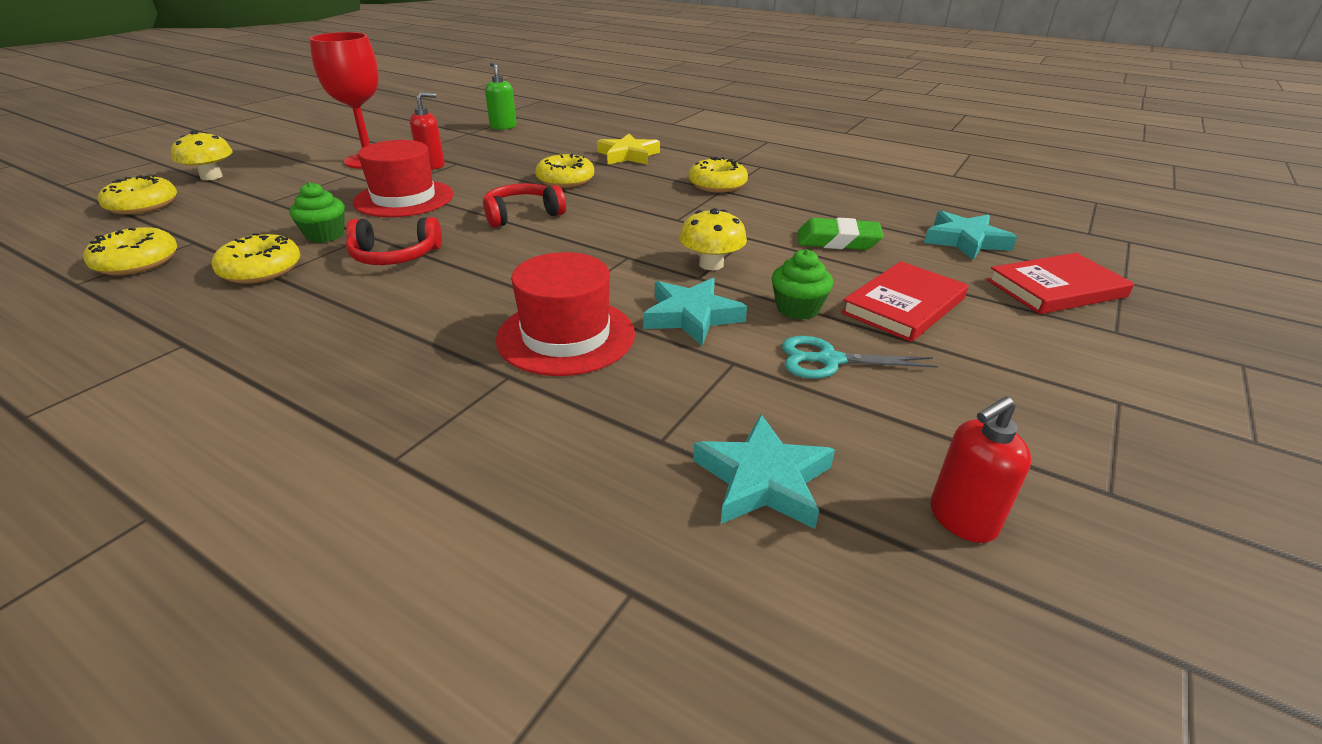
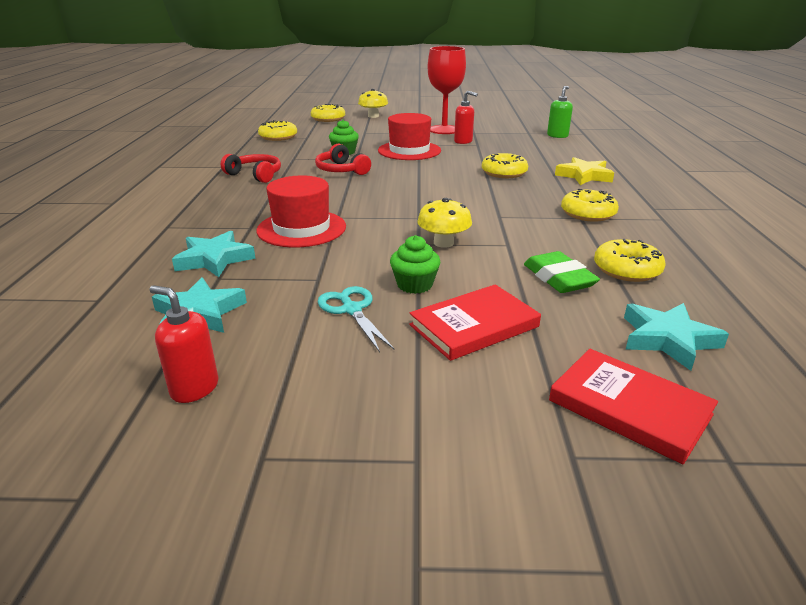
camera: 60 degrees right, 5 degrees down
(261, 270) = (296, 155): yellow donut -> yellow donut (627, 269)
(522, 214) = (433, 178): red headphones -> red headphones (255, 175)
(691, 316) = (362, 254): turquoise star -> turquoise star (214, 259)
(904, 306) = (474, 326): red book -> red book turned 45 degrees counterclockwise

